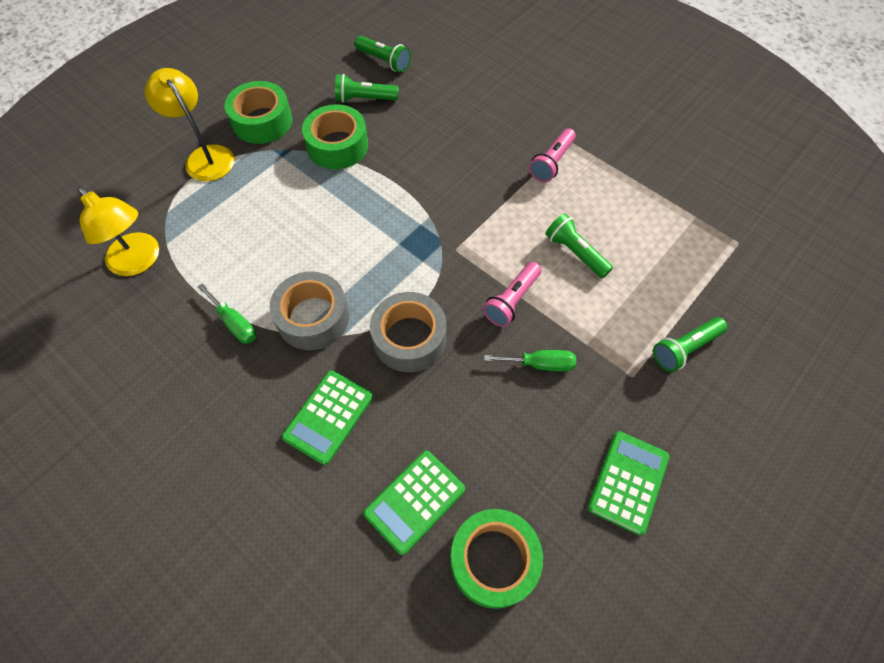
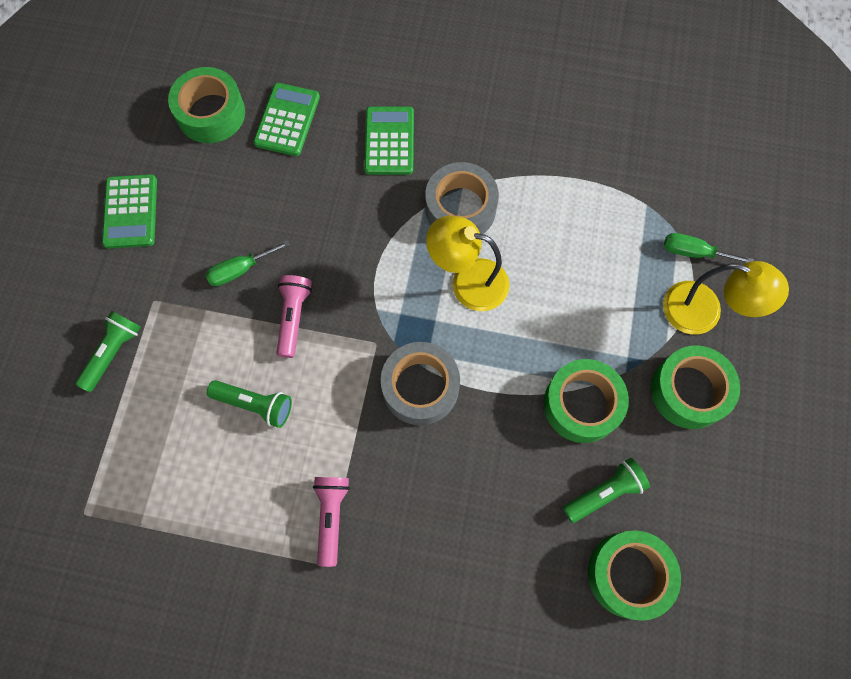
camera: 150 degrees right, 10 degrees up
(139, 262) = (652, 176): yellow lamp -> yellow lamp (468, 281)
(235, 323) = (521, 170): green screwdriver -> green screwdriver (693, 252)
(384, 61) = (628, 574): green flashlight -> green tape
(409, 338) = (365, 234): grey tape -> grey tape (420, 387)

